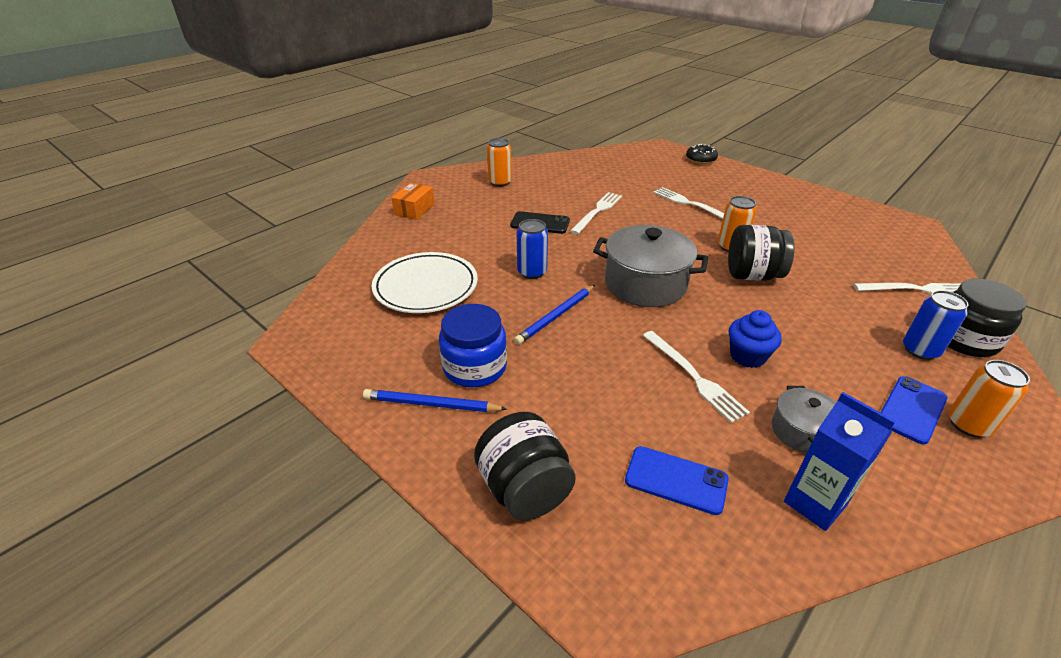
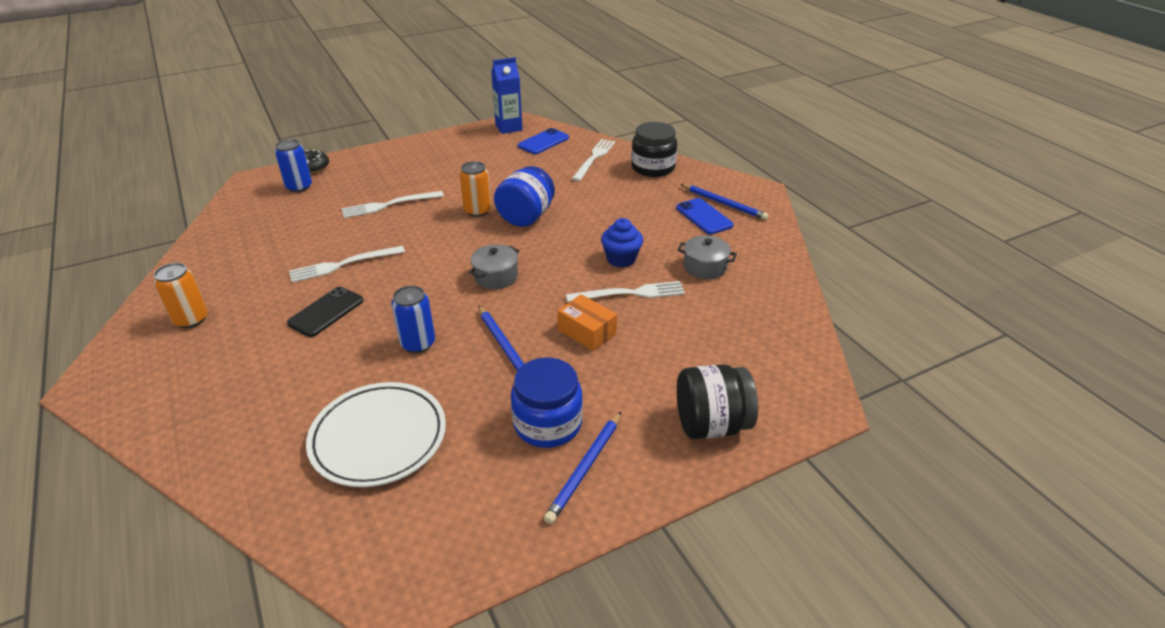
camera: 70 degrees left, 0 degrees up
(414, 209) = (174, 417): orange box -> orange box (587, 332)
(597, 211) = (343, 264): white fork -> white fork turned 75 degrees counterclockwise
(645, 284) = (496, 277): grey pot -> grey pot, size x0.53
(676, 480) = (727, 340): blue phone -> blue phone (543, 142)
(752, 275) = (526, 217): black jar -> blue jar
(815, 503) = (764, 287): blue carton -> blue carton (509, 128)
(920, 350) = (654, 187): blue can -> blue can (299, 187)
(968, 424) = (724, 204): orange can -> blue pencil

